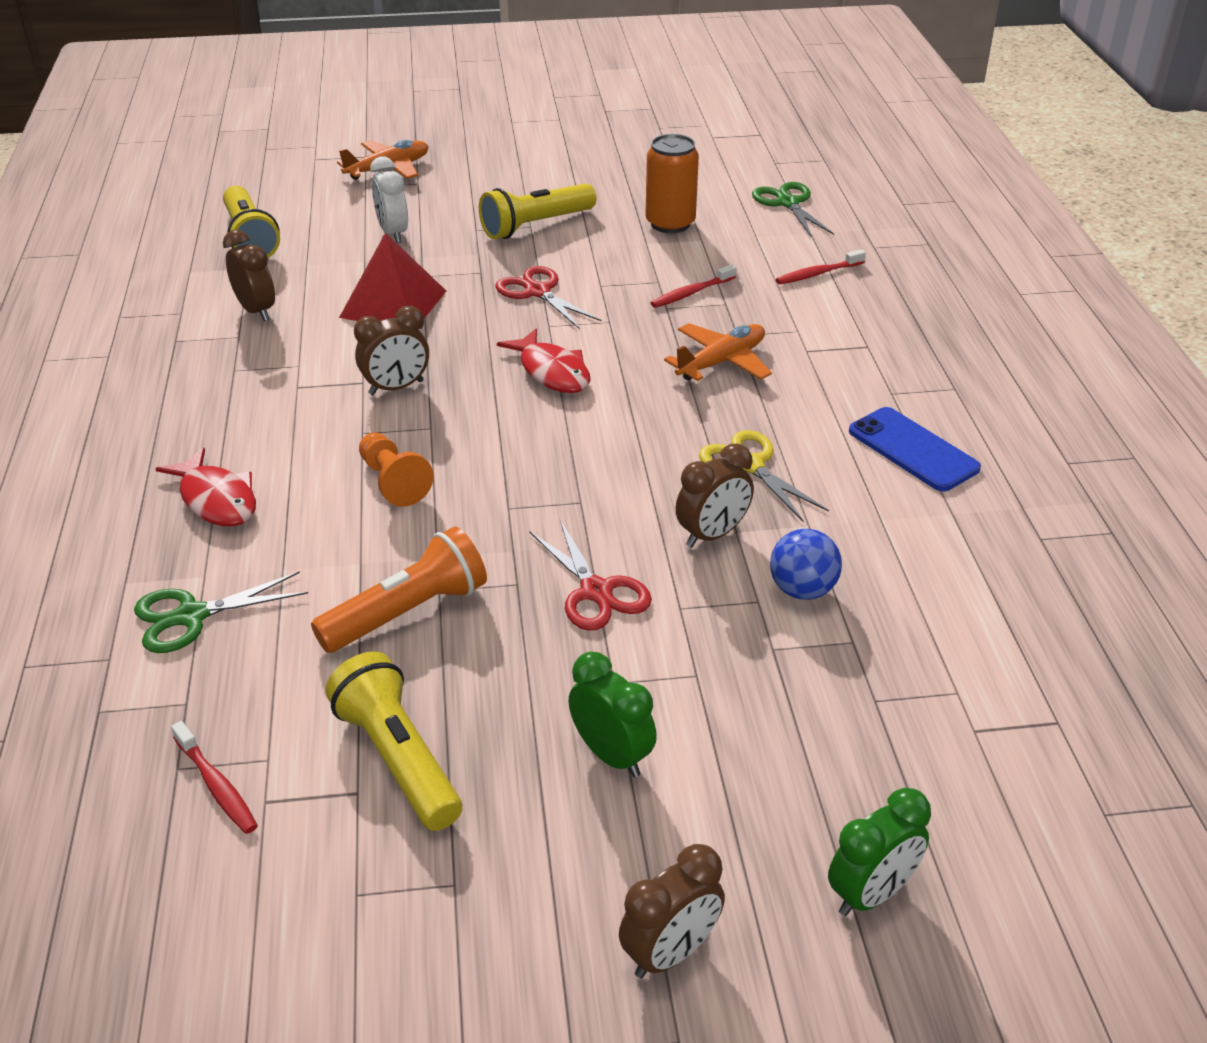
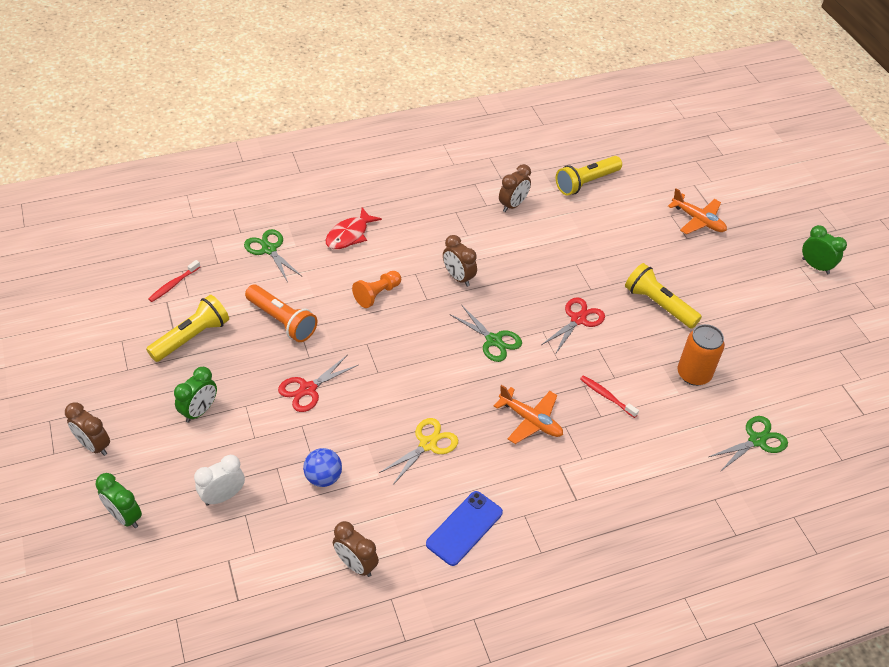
camera: 75 degrees right, 10 degrees up
(393, 233) = (618, 240): white clock -> white clock (223, 496)
(393, 304) = (540, 258): red pyramid -> none
(516, 112) = (815, 266): none -> green clock
(552, 372) = (494, 340): red fish -> green scissors
(712, 535) = (361, 433): brown clock -> brown clock (356, 564)
(817, 274) = (660, 465): red toothbrush -> none

